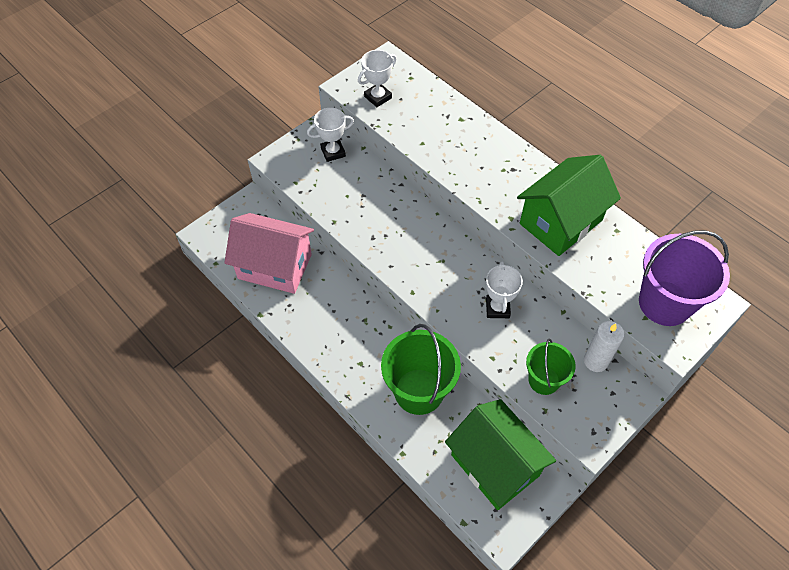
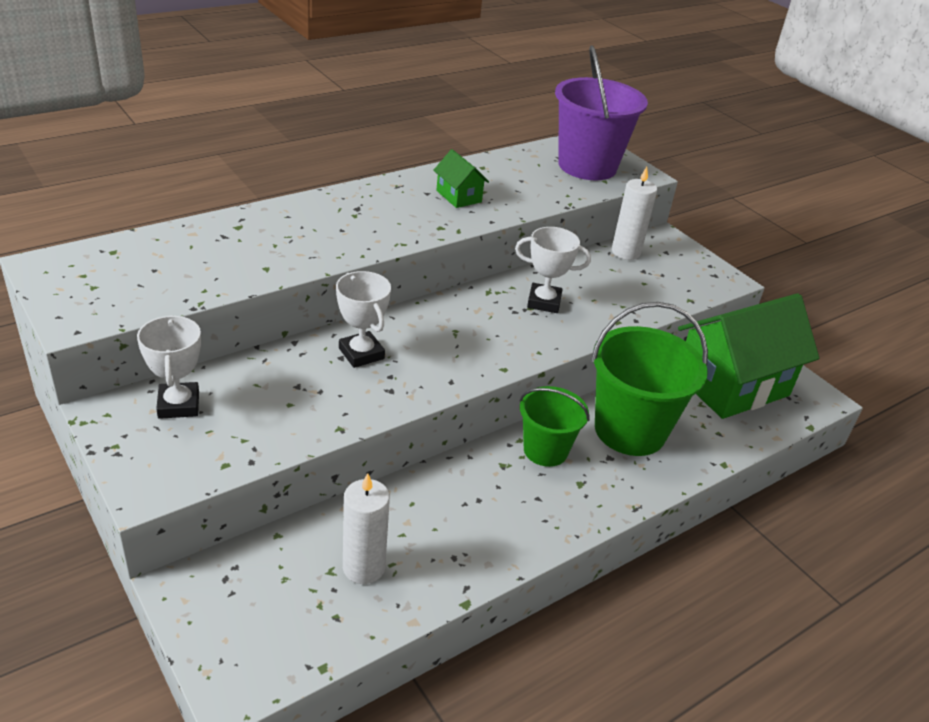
camera: 85 degrees left, 20 degrees down
(275, 266) = (364, 567): pink house -> white candle
(378, 97) = (133, 291): white trophy -> white trophy (361, 353)
(543, 380) = (650, 291): green bucket -> green bucket (545, 450)
(560, 222) = (458, 196): green house -> green house, size x0.44

